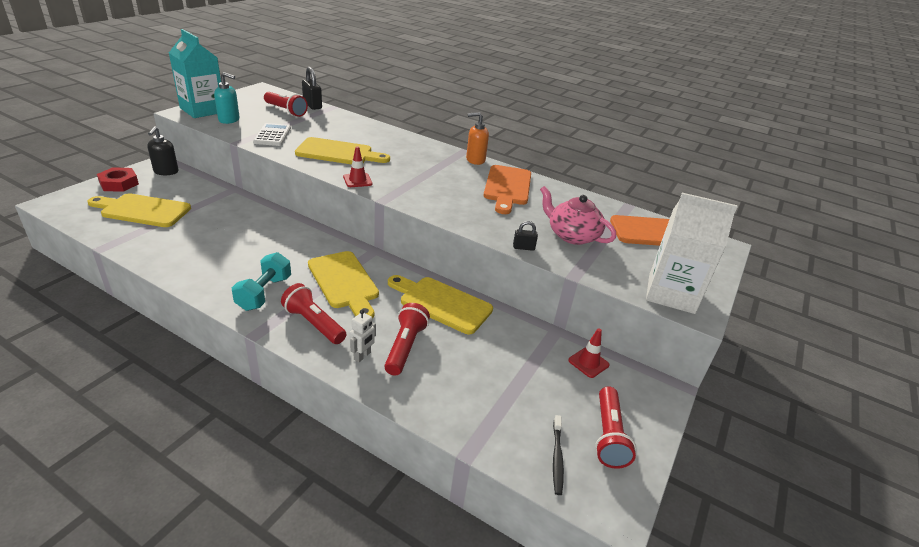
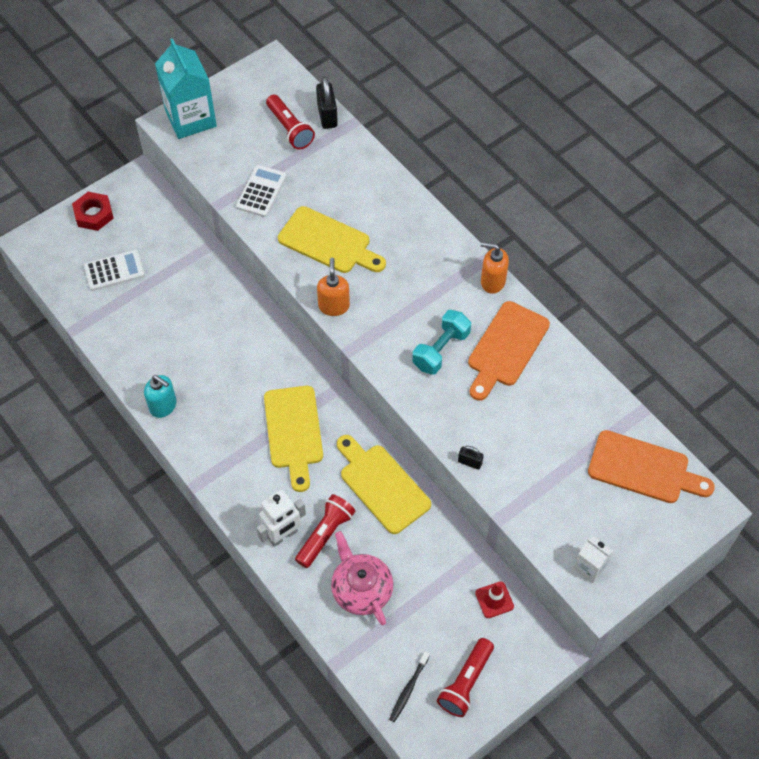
camera: 25 degrees right, 25 degrees up
(142, 210) = (114, 271): yellow cutting board -> white calculator
(166, 172) = (143, 196): black soap dispenser -> none
(229, 120) = (218, 147): turquoise soap dispenser -> turquoise soap dispenser (163, 406)
(264, 293) = (214, 430): turquoise dumbbell -> turquoise dumbbell (441, 350)
(314, 323) = (250, 483): red flashlight -> none
(357, 180) = (334, 306): red traffic cone -> orange soap dispenser
(362, 356) = (283, 535): white robot -> white robot, size x1.68
(572, 235) = (536, 453): pink teapot -> pink teapot (361, 589)
(671, 294) = (590, 567): white carton -> white carton, size x0.49

